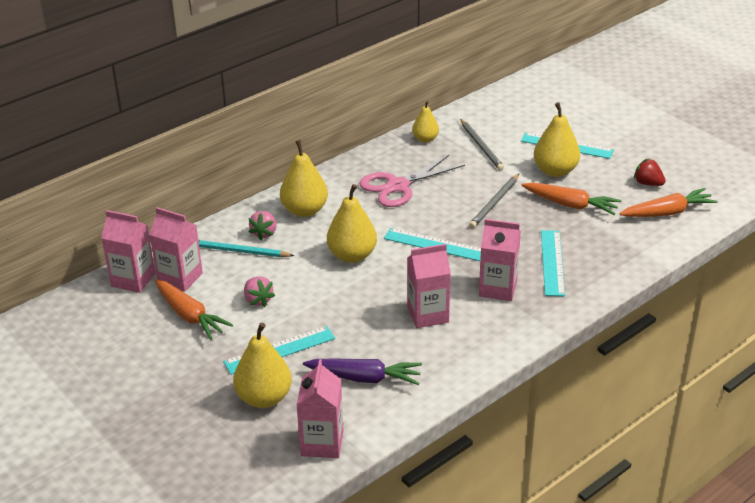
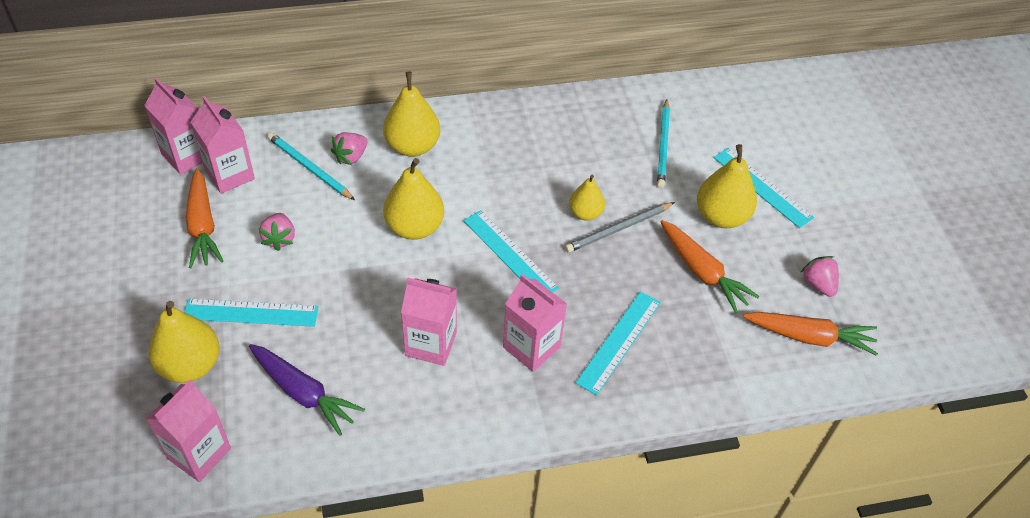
camera: 25 degrees right, 15 degrees up
(398, 186) = (532, 158): pink scissors -> none
(425, 139) = (609, 109): yellow pear -> yellow pear (585, 213)
(481, 146) = (663, 145): grey pencil -> turquoise pencil
(648, 183) = (818, 284): red strawberry -> pink strawberry

